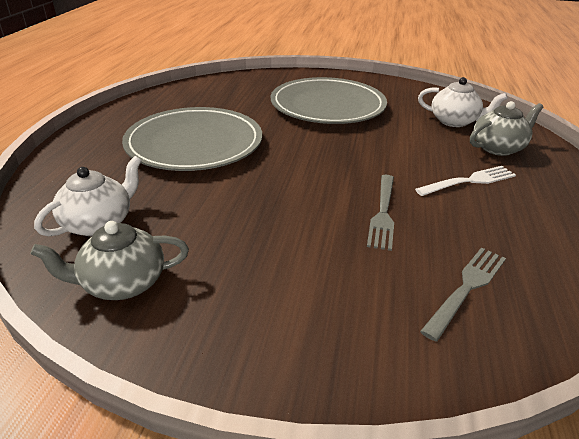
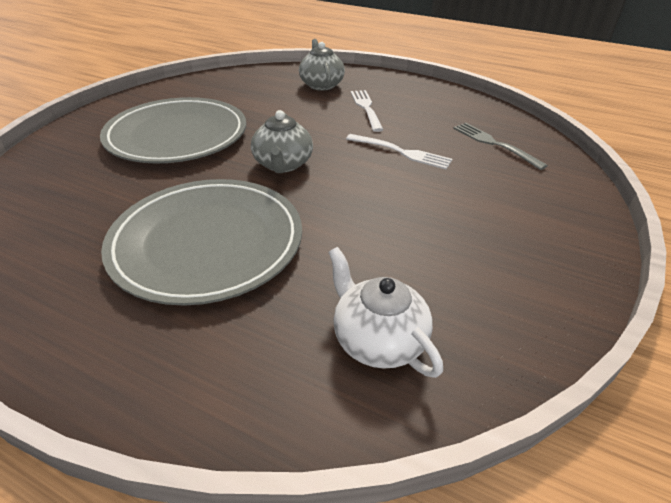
camera: 75 degrees left, 5 degrees up
(122, 283) = (494, 317): grey teapot -> grey teapot (283, 164)
(383, 213) = (401, 152): grey fork -> white fork
(455, 121) = (265, 87): white teapot -> none

